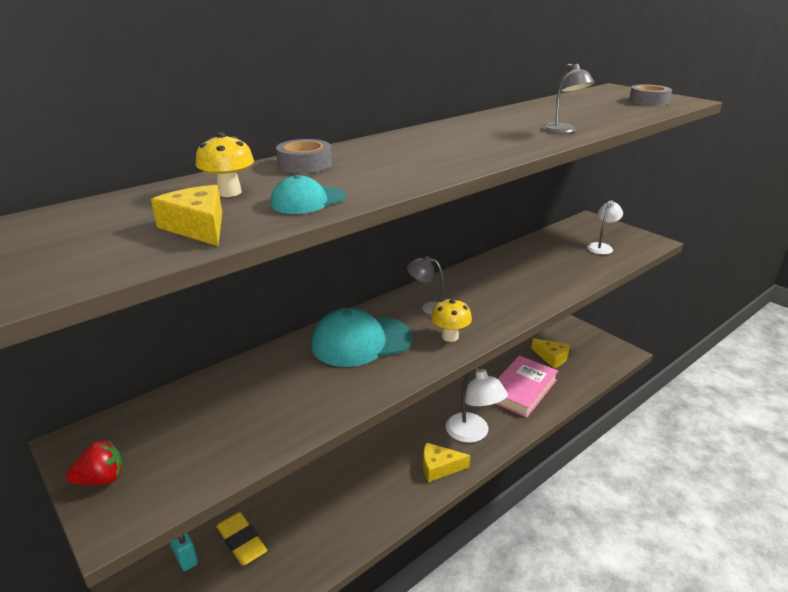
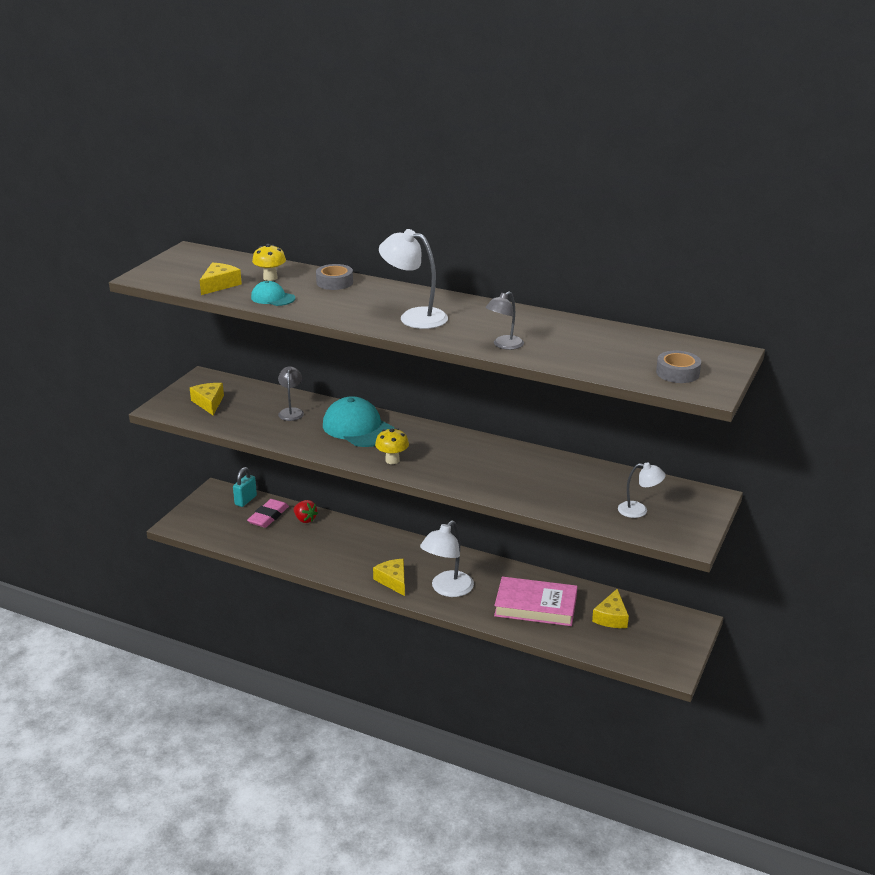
camera: 65 degrees right, 0 degrees up
(101, 479) = (183, 394): red strawberry -> red strawberry (305, 519)
(165, 455) = (209, 403): none -> yellow cheese
(241, 541) = (268, 516): yellow eraser -> pink eraser
(428, 309) = (425, 443): grey lamp -> grey lamp (291, 412)
(459, 148) = (414, 317): none -> white lamp

